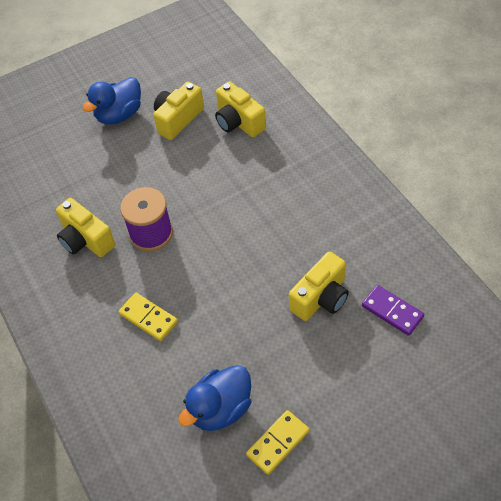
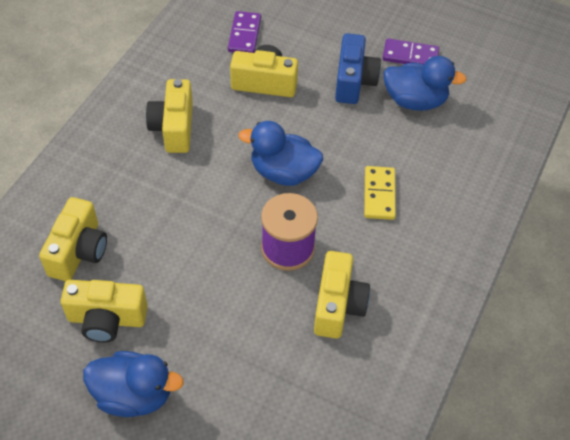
camera: 130 degrees left, 0 degrees up
(217, 264) = (283, 172): none -> blue duck
(277, 370) = (353, 81): none -> blue camera
(278, 443) = (410, 56): yellow domino -> purple domino
(312, 213) = (174, 128): none -> yellow camera

